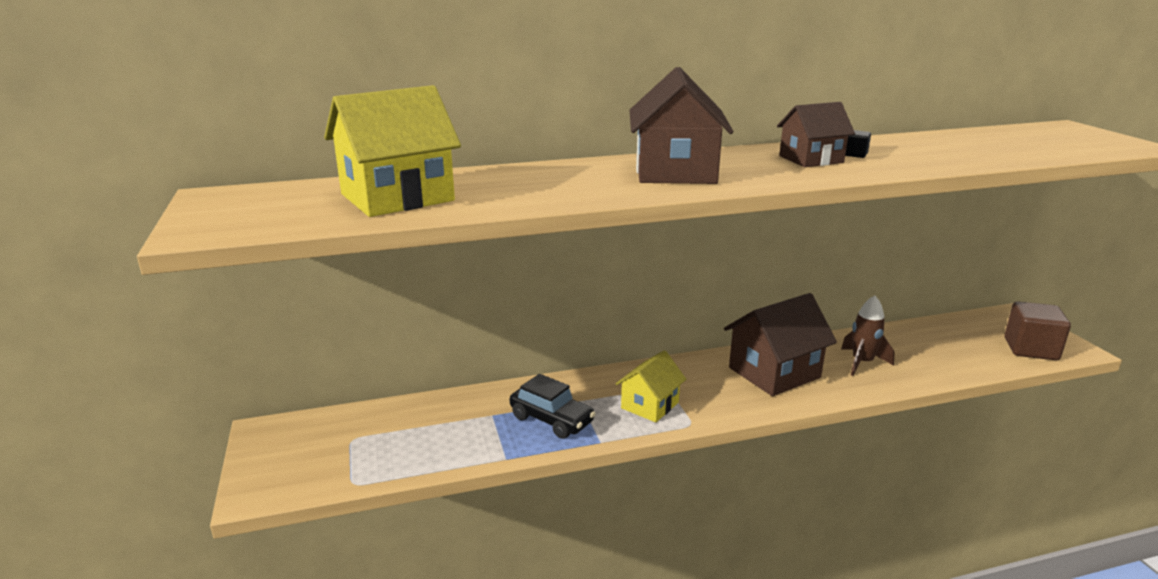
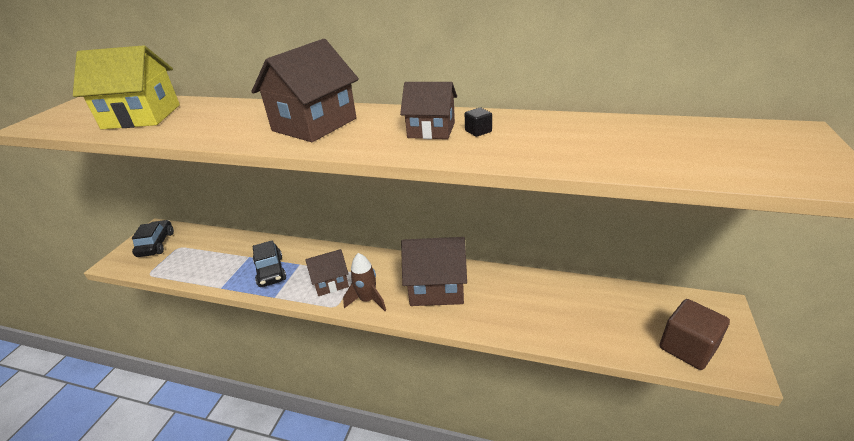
camera: 35 degrees right, 10 degrees up
(302, 448) = (156, 244): none -> black car
(649, 405) = (330, 282): yellow house -> brown house
(862, 363) = (511, 303): brown rocket -> brown rocket (367, 300)

